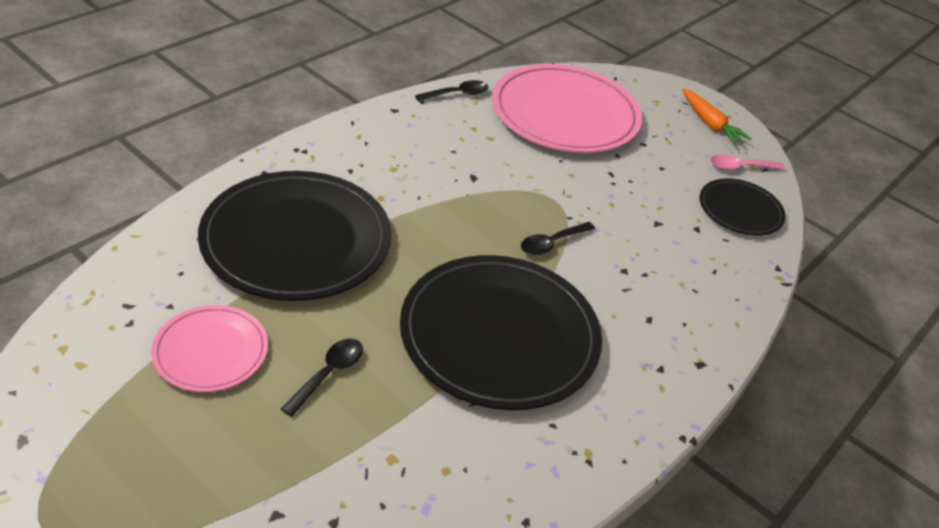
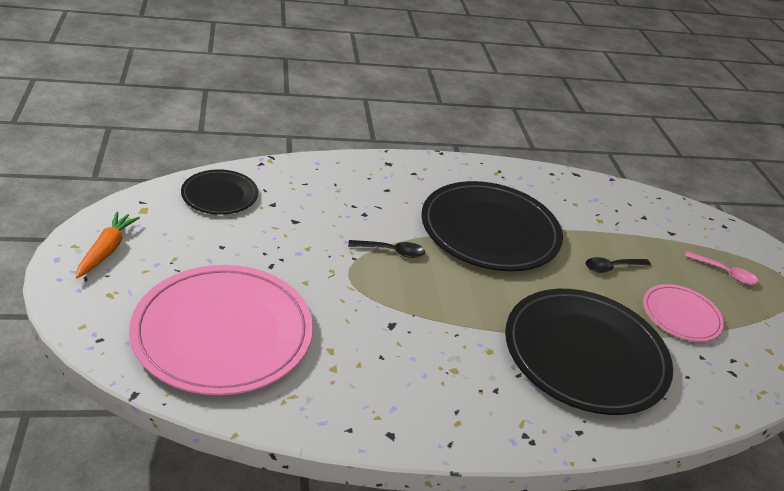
camera: 140 degrees left, 5 degrees down
(457, 94) = (300, 417): black spoon -> none
(740, 167) = (158, 213): pink spoon -> pink spoon (725, 273)

